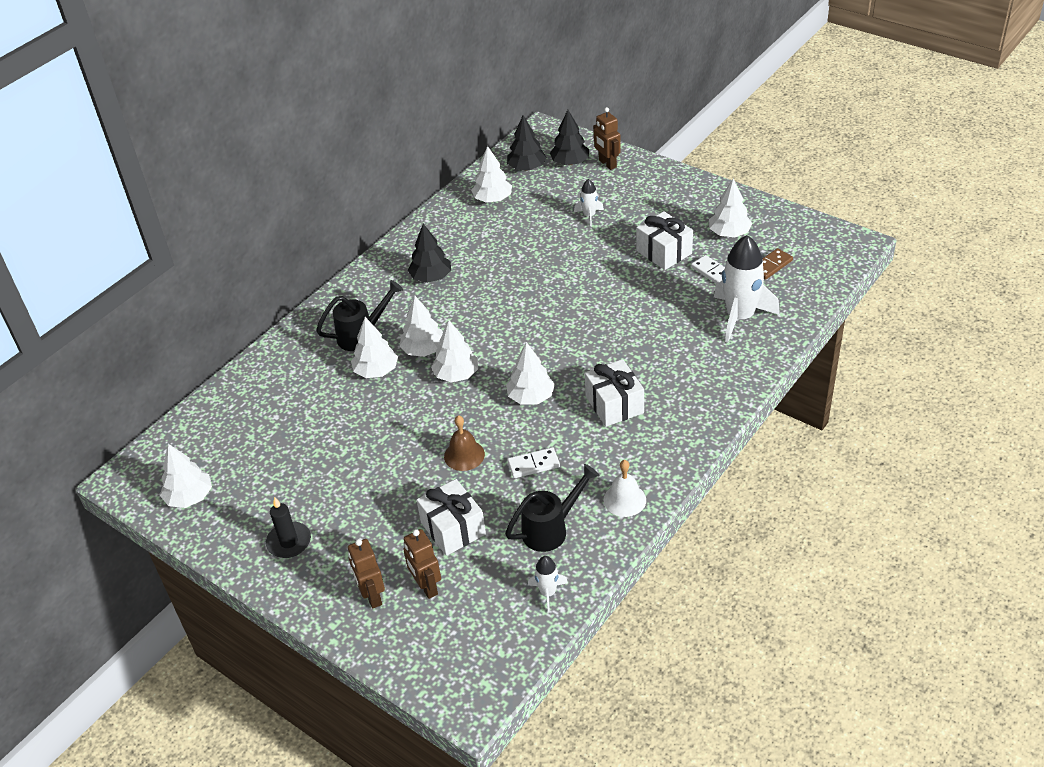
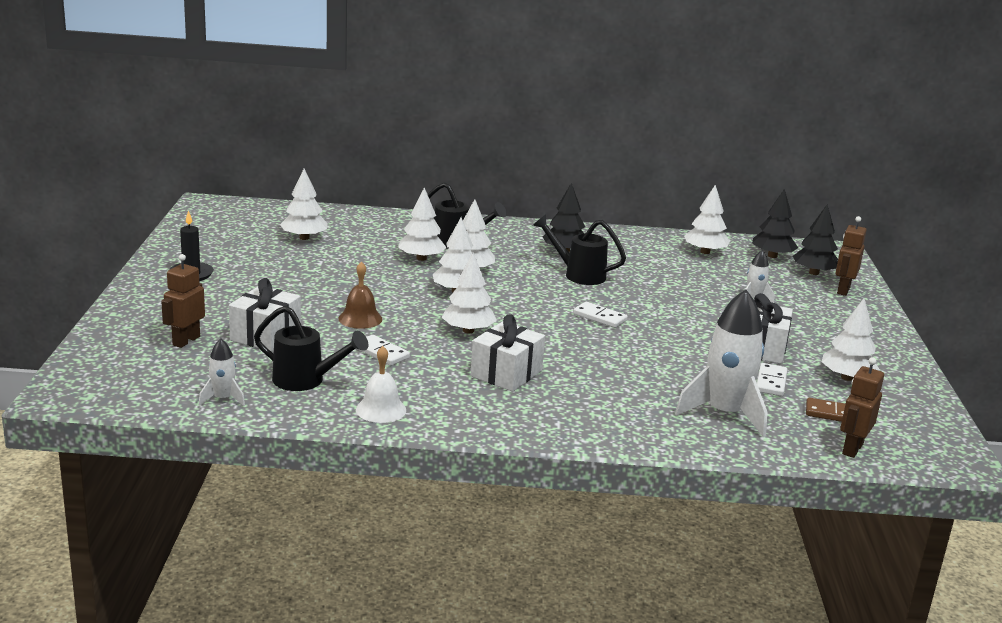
camera: 50 degrees right, 20 degrees down
(189, 497) = (208, 228): white tree -> white tree (304, 238)
(372, 596) = (157, 321): brown robot -> brown robot (852, 449)
(479, 289) = (578, 274): none -> black watering can
(560, 311) = (600, 317): none -> white domino

